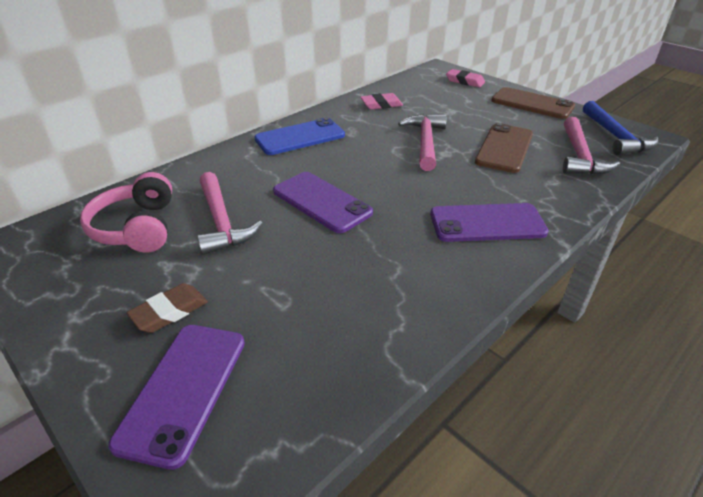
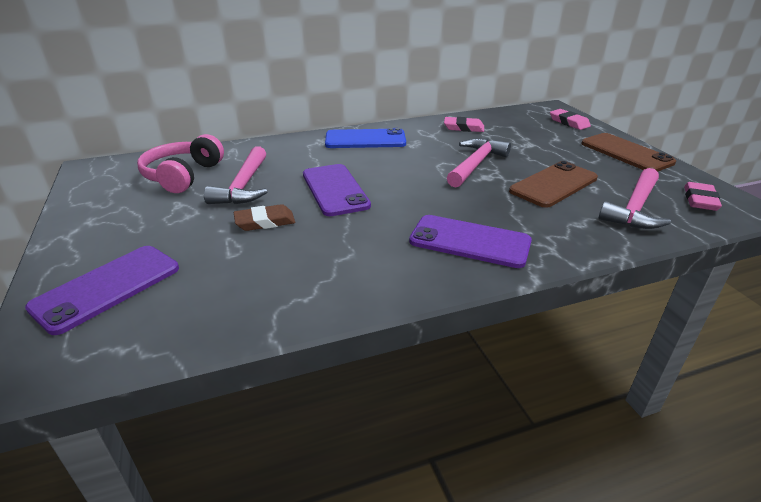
camera: 25 degrees right, 5 degrees down
(169, 311) = (149, 235): brown eraser -> brown eraser (265, 222)
(615, 137) = (700, 200): blue hammer -> pink eraser

